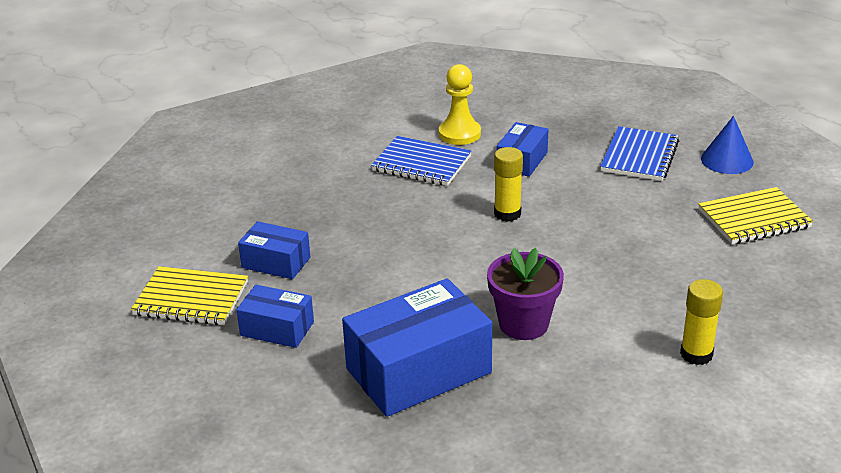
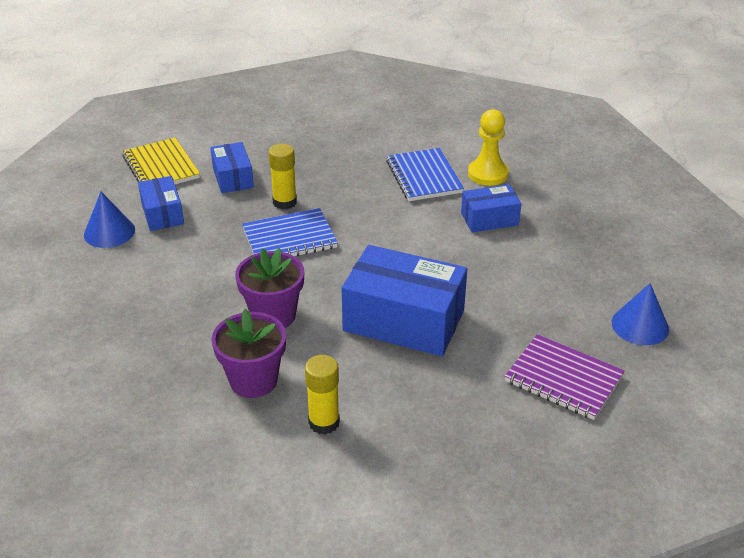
camera: 50 degrees right, 5 degrees up
(262, 375) = (109, 232): none -> blue cone
(418, 371) = (173, 293): blue box -> blue box (403, 321)
(507, 214) = (406, 245): yellow glue stick -> yellow glue stick (284, 202)
(603, 371) = (253, 380): none -> purple flower pot
(639, 156) = (577, 274): blue notebook -> blue notebook (289, 239)
(754, 219) = (563, 379): yellow notebook -> purple notebook

